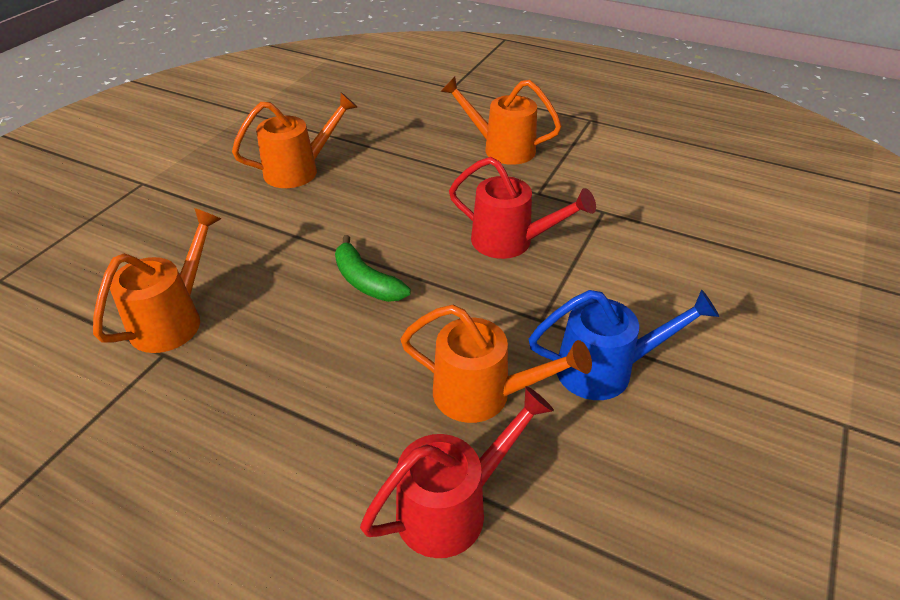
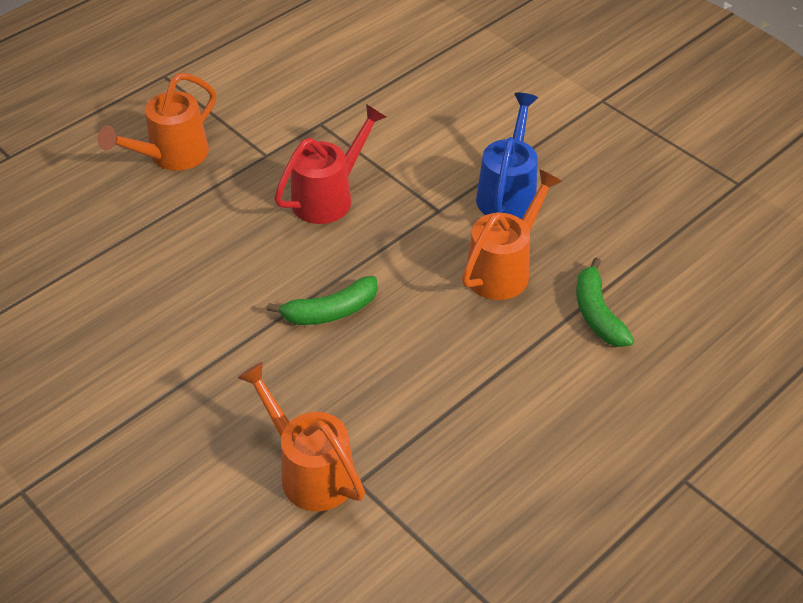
camera: 70 degrees left, 5 degrees up
(299, 170) = (99, 331): orange watering can -> none
(453, 507) = (597, 314): red watering can -> green banana

